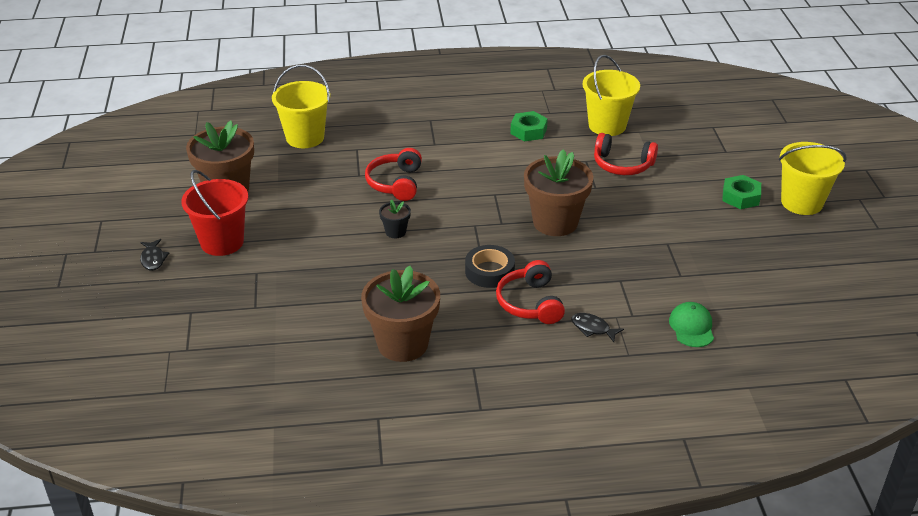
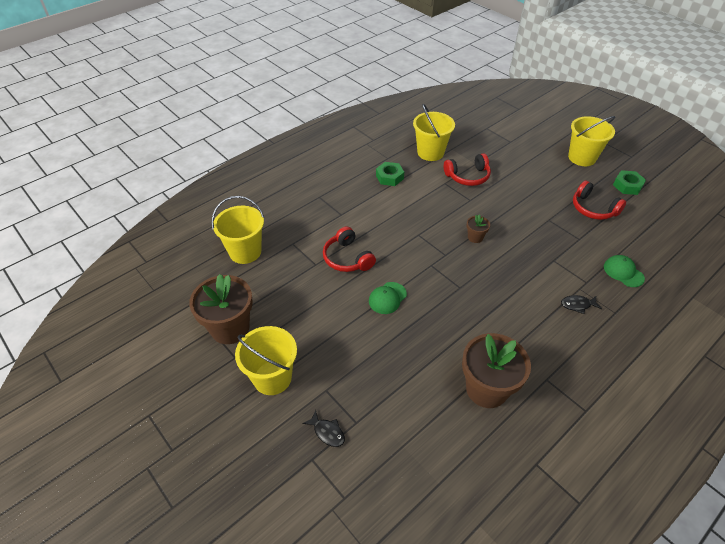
camera: 35 degrees left, 10 degrees up
(153, 259) = (231, 427): black fish -> black fish (327, 432)
(222, 242) = (272, 378): red bucket -> yellow bucket
(395, 232) = (387, 298): black flower pot -> green cap
(489, 271) = (477, 296): black tape -> none
(530, 303) = (525, 307): red headphones -> red headphones (593, 209)
(555, 222) = (475, 237): brown flower pot -> brown flower pot, size x0.46
(740, 197) = (550, 168): green nut -> green nut (627, 186)

